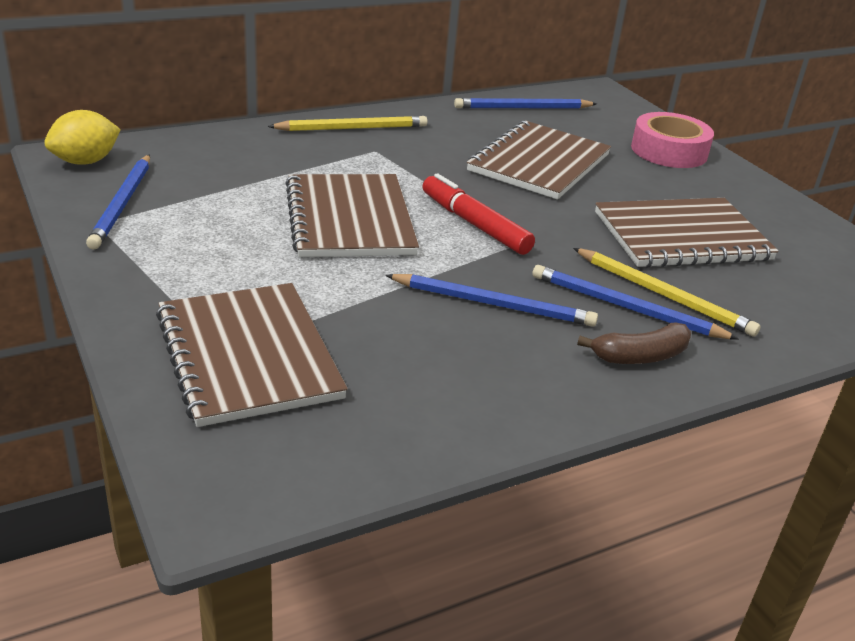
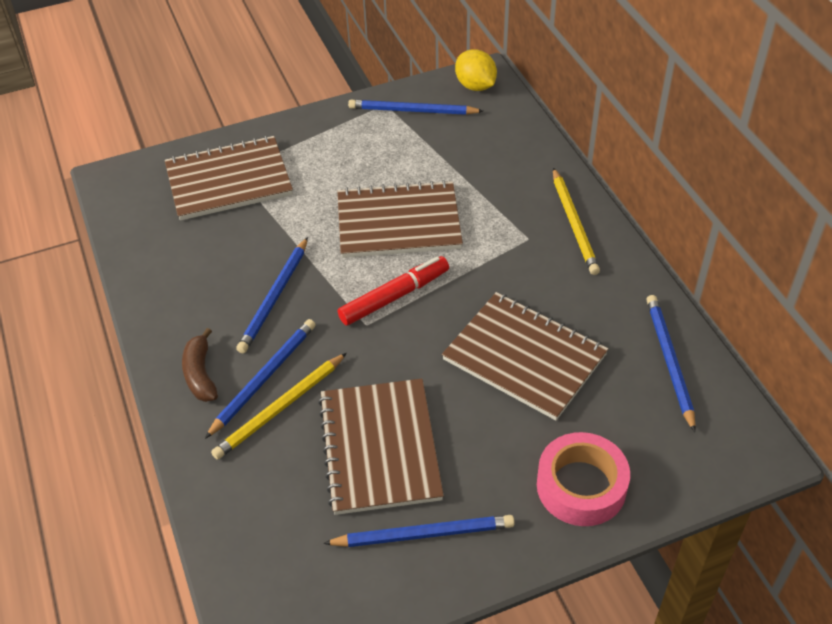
camera: 100 degrees right, 15 degrees up
(760, 217) = (423, 534): none -> blue pencil

